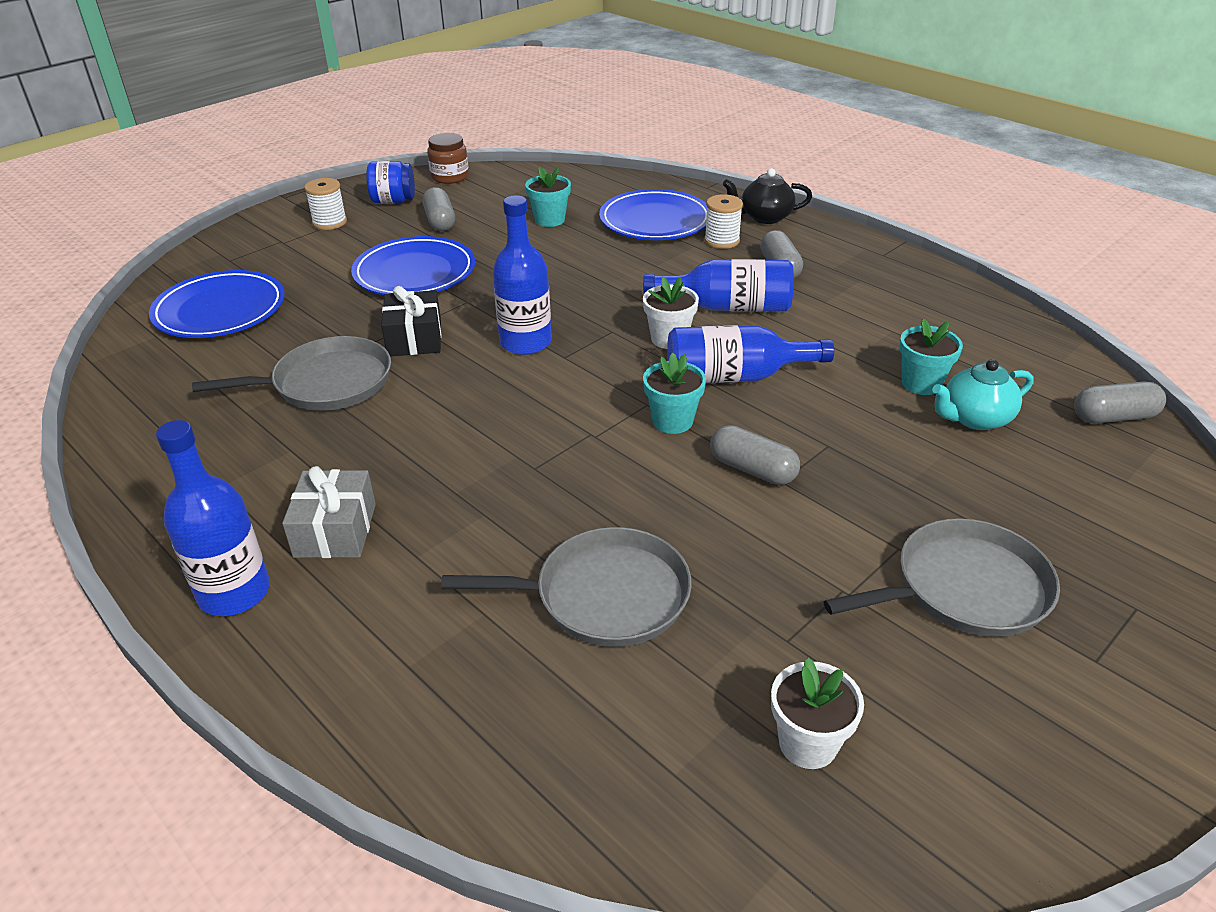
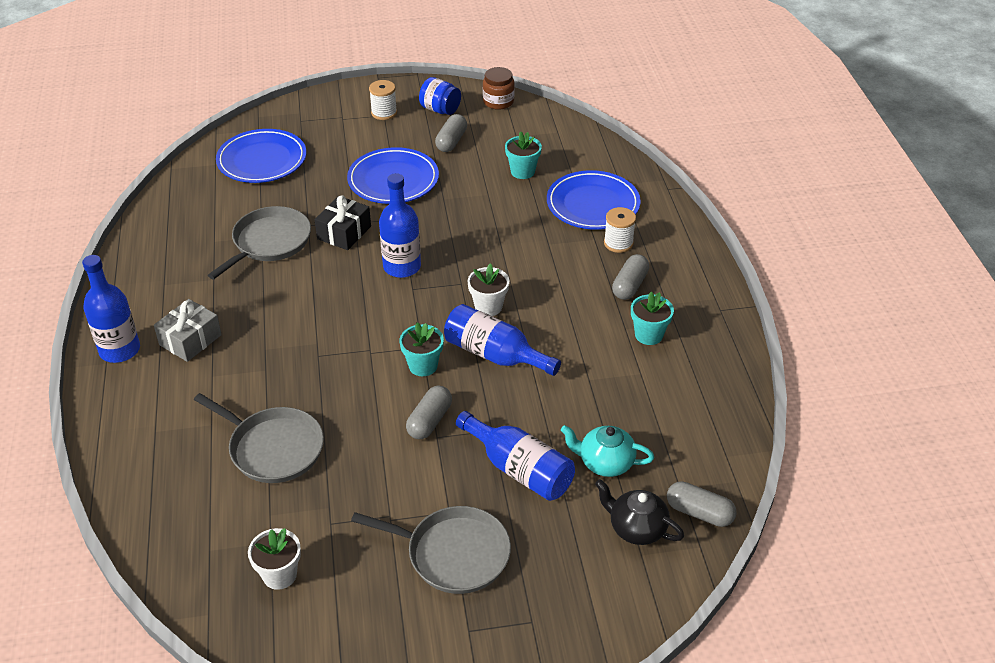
camera: 35 degrees right, 5 degrees up
(326, 383) = (269, 242): grey pan -> grey pan turned 75 degrees counterclockwise
(728, 307) = (555, 301): blue bottle -> blue bottle (519, 469)
(752, 469) = (429, 421): grey capsule -> grey capsule turned 45 degrees clockwise
(765, 217) = (676, 236): black teapot -> black teapot (636, 528)
(921, 383) = (605, 421): turquoise flower pot -> turquoise flower pot (648, 335)

